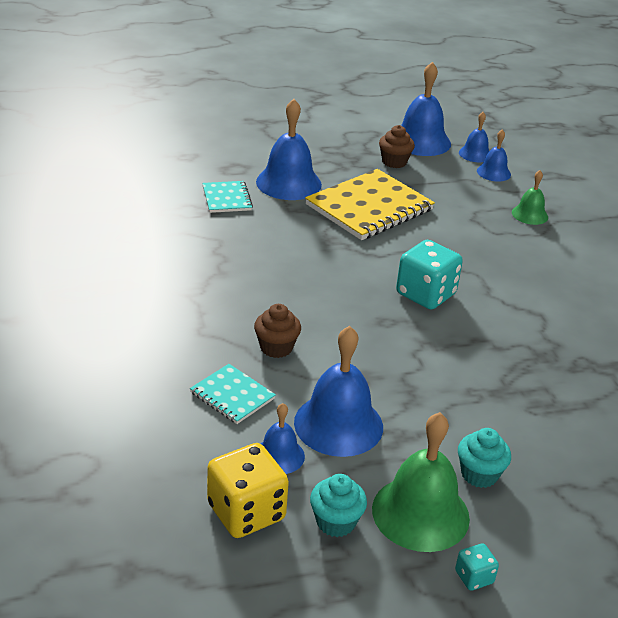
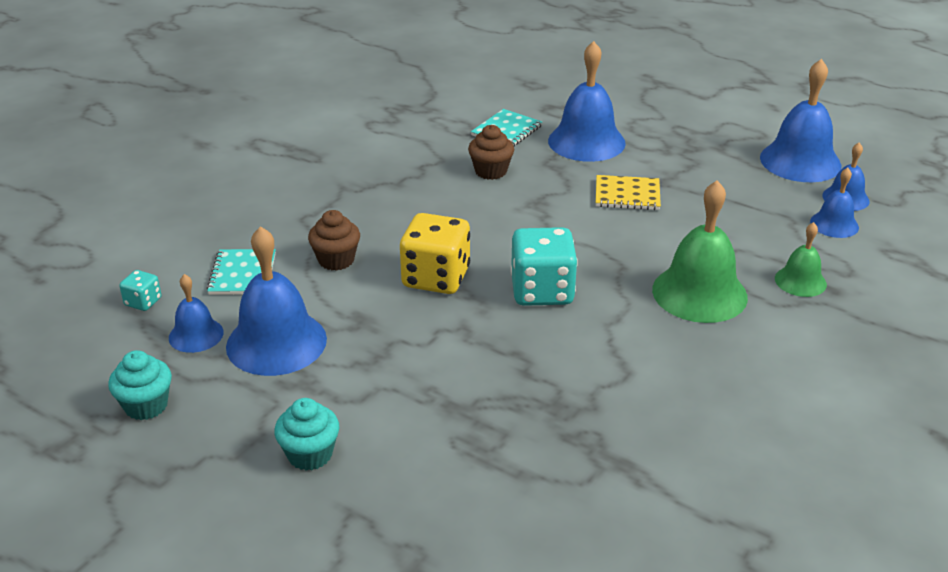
camera: 50 degrees right, 0 degrees up
(246, 512) = (107, 355): yellow dice -> yellow dice (436, 278)
(369, 207) = (627, 195): yellow notebook -> yellow notebook, size x0.51
(394, 162) = (731, 168): brown cupcake -> brown cupcake (491, 171)
(420, 513) = (212, 446): green bell -> green bell (699, 293)
(474, 577) = (160, 520): turquoise dice -> turquoise dice (143, 302)

